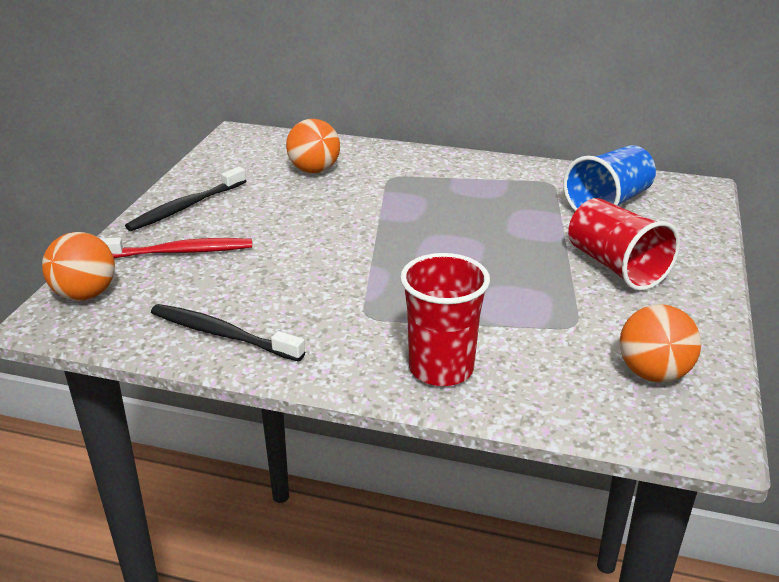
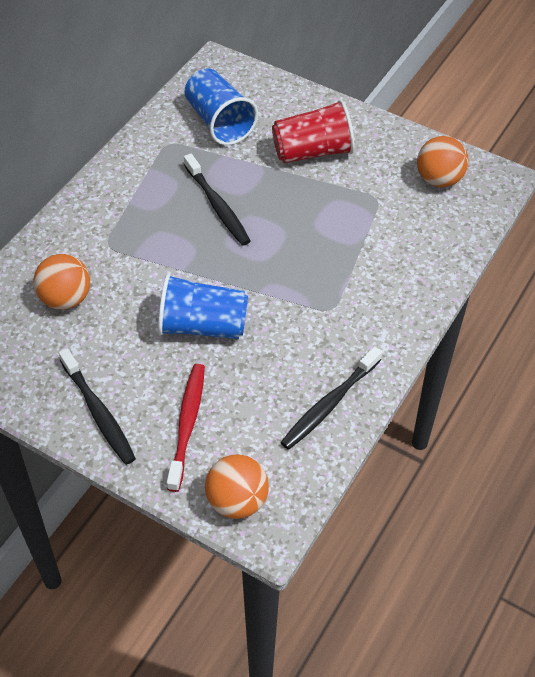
camera: 75 degrees left, 20 degrees up
(308, 240) = (203, 326): none -> blue cup
(441, 368) = (407, 282): red cup -> none
(481, 222) = (217, 206): none -> black toothbrush

